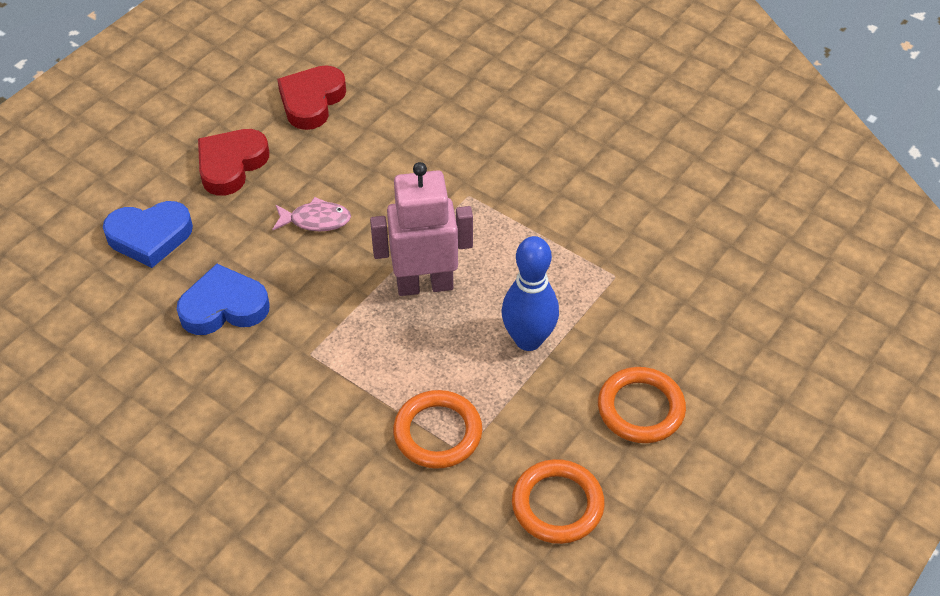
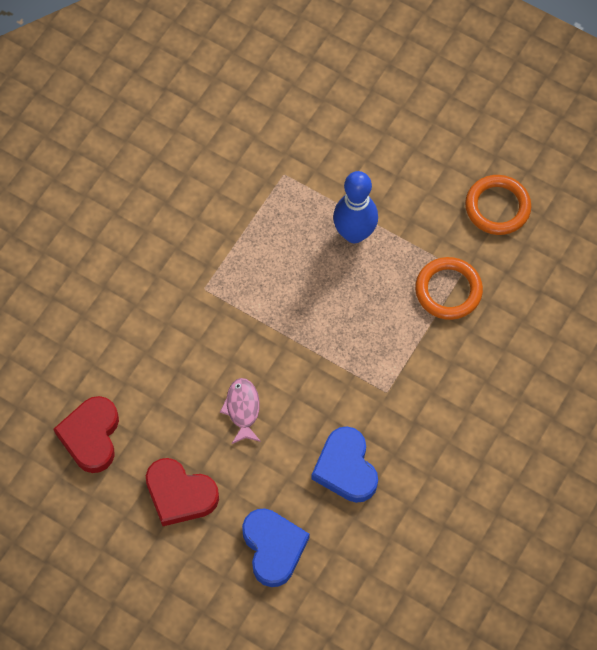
camera: 95 degrees left, 15 degrees up
(311, 101) = (91, 436): red heart -> red heart turned 75 degrees clockwise
(424, 285) = (306, 314): pink robot -> none
(640, 408) = (409, 155): orange ring -> none

